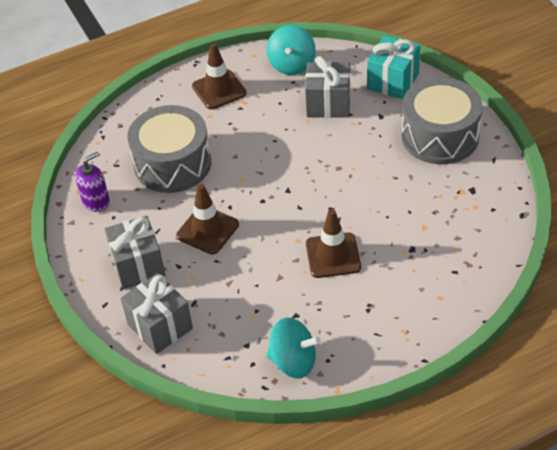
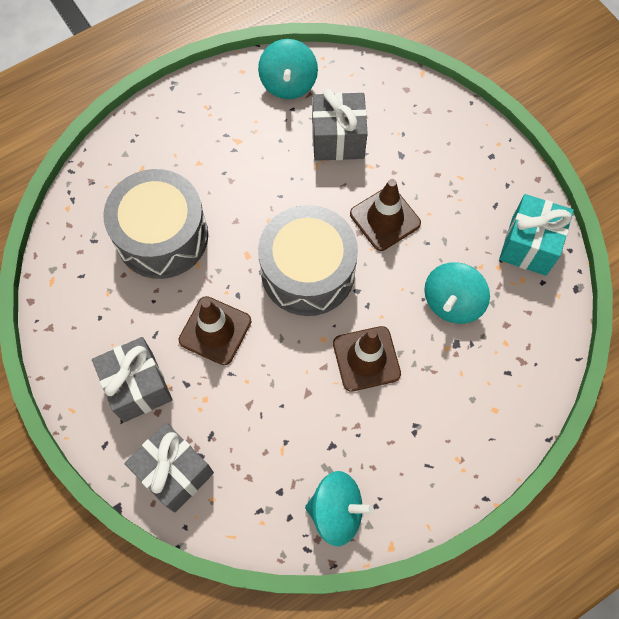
camera: 10 degrees left, 20 degrees up
(96, 201) = (76, 296): purple soap dispenser -> none
(219, 90) = (205, 124): brown traffic cone -> brown traffic cone (385, 218)
(393, 81) = (410, 104): turquoise gift -> turquoise gift (529, 245)
(412, 219) = (452, 302): none -> turquoise spinning top
(439, 136) = (472, 181): grey drum -> grey drum (308, 272)

